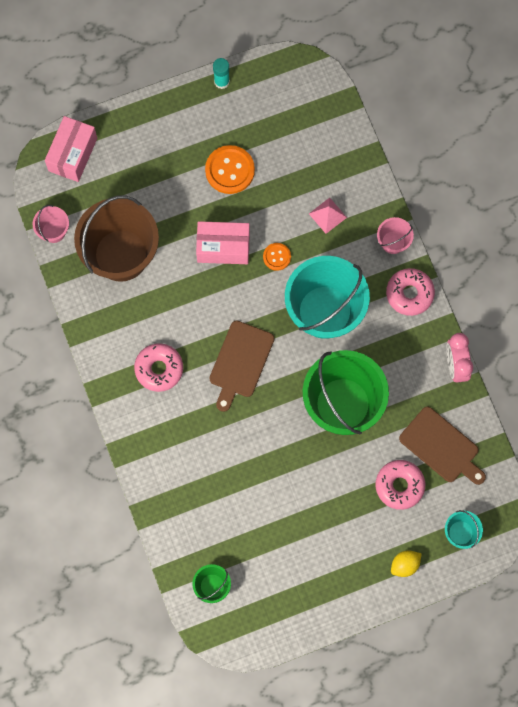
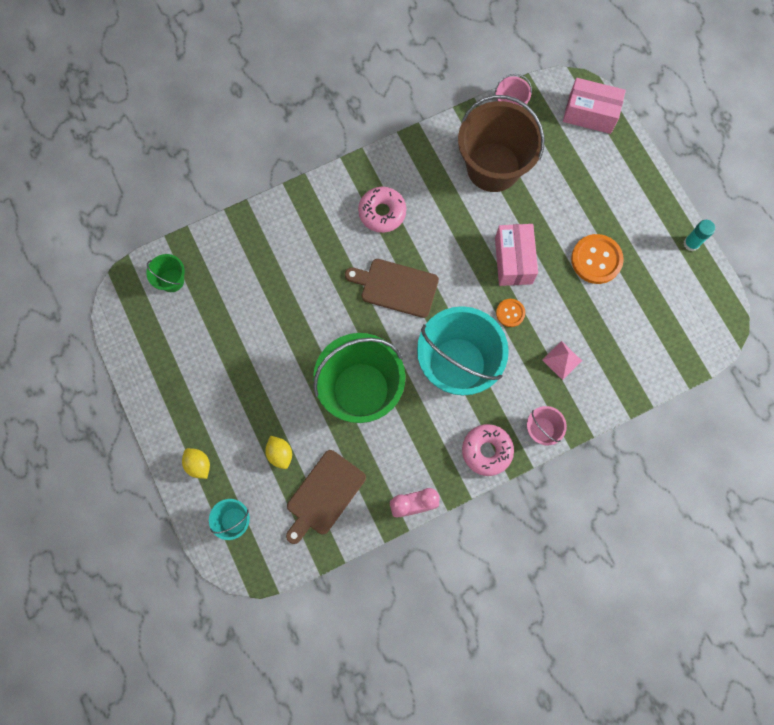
camera: 85 degrees right, 0 degrees up
(399, 486) = (280, 454): pink donut -> yellow lemon

